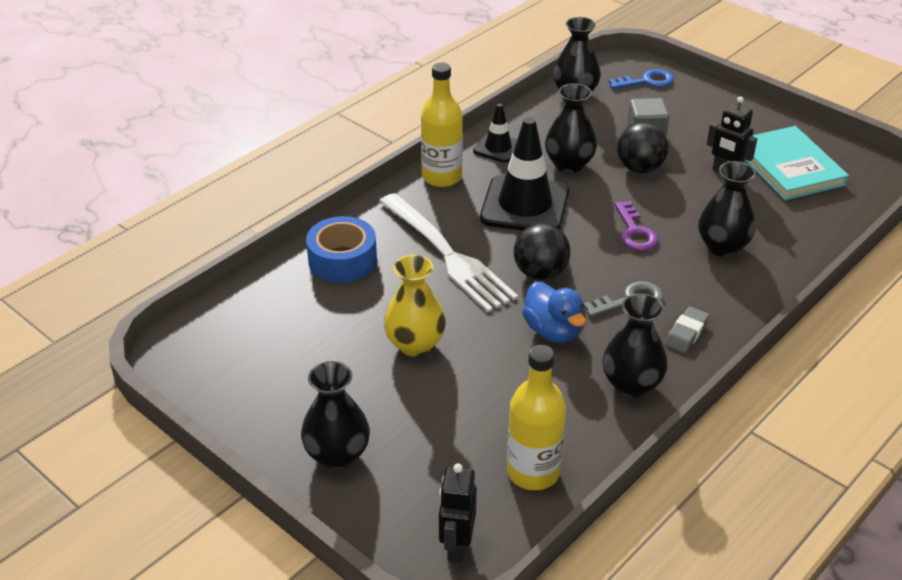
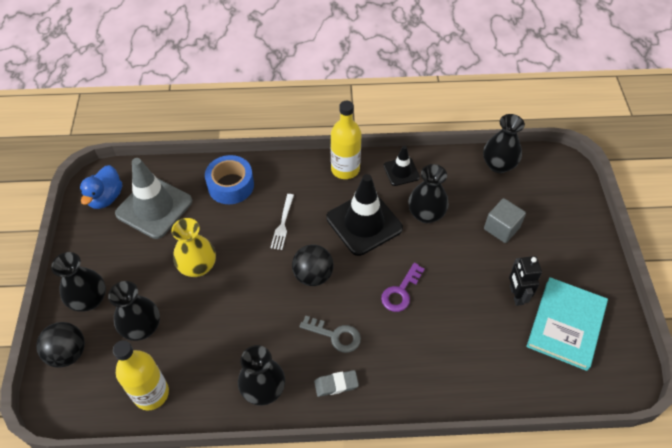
camera: 45 degrees right, 15 degrees up
(283, 332) = (154, 207): none -> grey traffic cone
(448, 255) = (283, 224): white fork -> white fork, size x0.47
(456, 546) = (70, 400): black robot -> none
(553, 331) = (270, 318): blue duck -> blue duck (106, 198)
(640, 168) = (465, 249): black ball -> black ball (68, 353)
(646, 81) = (559, 187): blue key -> none
(722, 247) = (438, 346): black vase -> black vase (142, 327)

